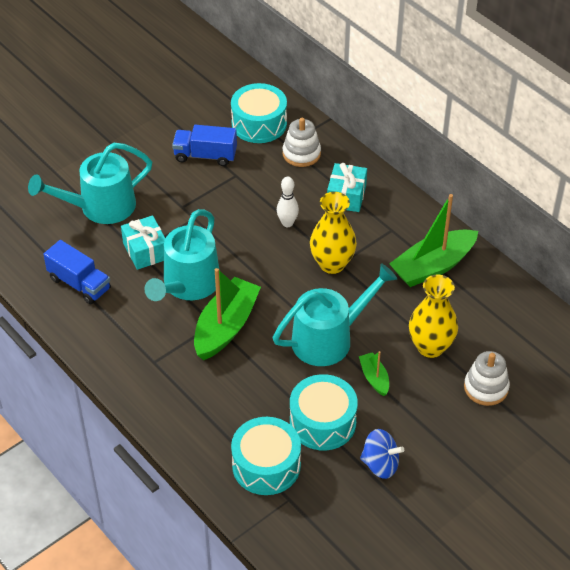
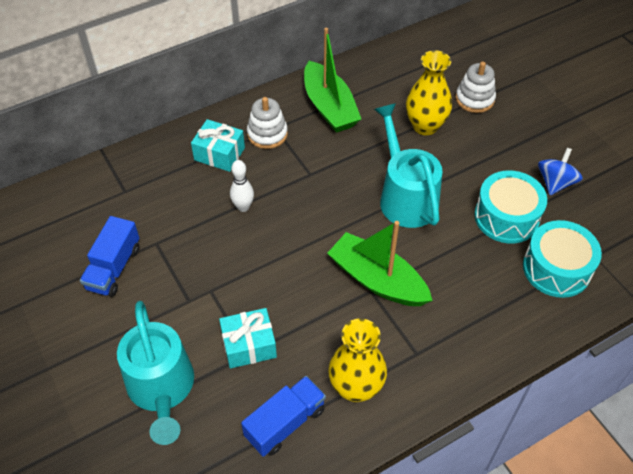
camera: 80 degrees left, 5 degrees up
(188, 285) = (311, 308): turquoise watering can -> none
(259, 124) = (82, 211): turquoise drum -> none
(301, 153) = (144, 180): white stacking toy -> white stacking toy (267, 134)
(332, 264) = (309, 179): yellow vase -> yellow vase (356, 387)
(374, 378) = (457, 171): green boat -> none

